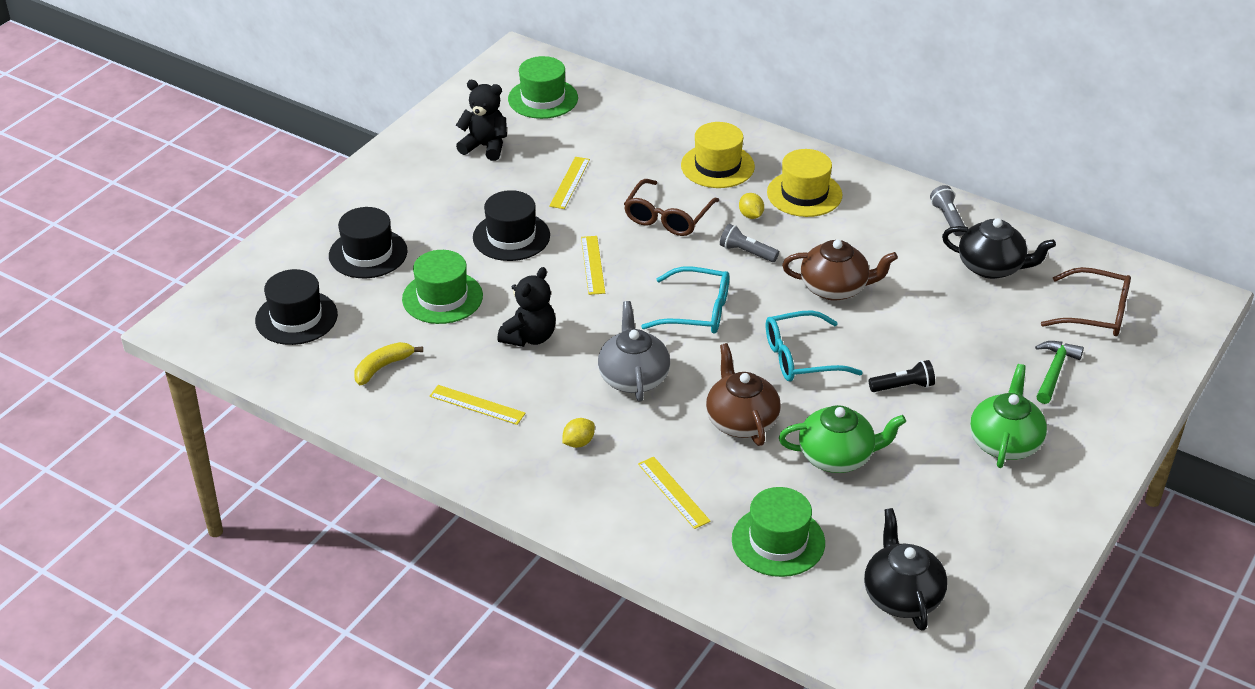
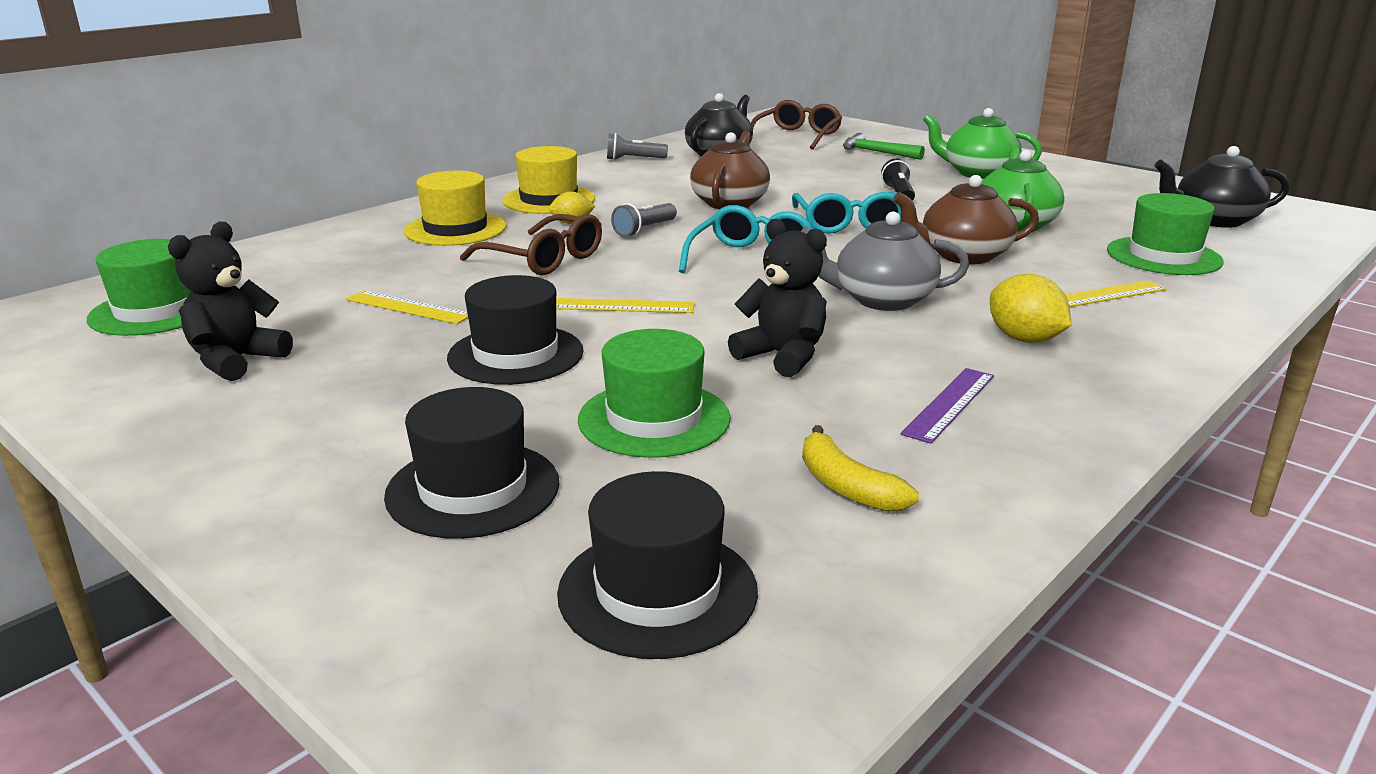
camera: 80 degrees left, 15 degrees down
(477, 405) = (950, 404): yellow ruler -> purple ruler
(578, 442) = (1024, 339): yellow lemon -> yellow lemon, size x1.59

